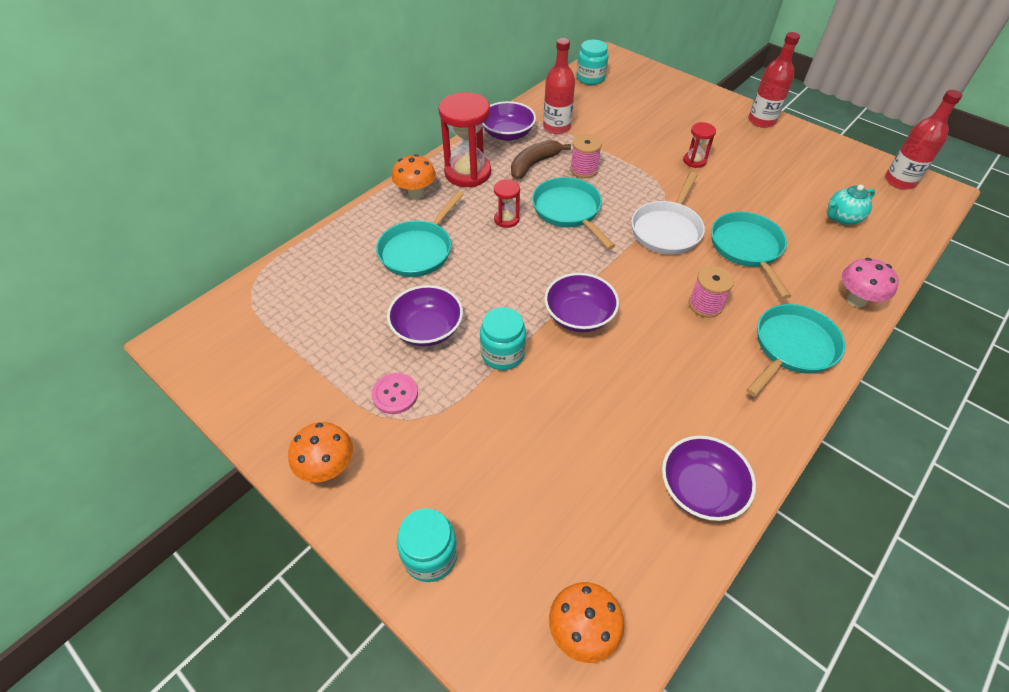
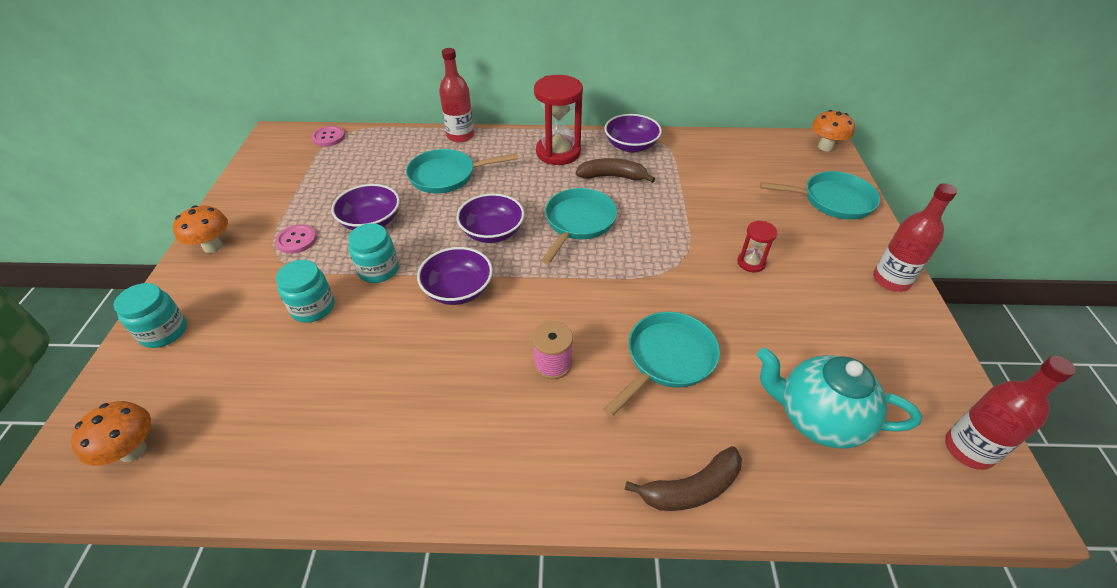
camera: 50 degrees right, 5 degrees down
(244, 300) = (328, 137): none -> pink button
(416, 194) = (505, 143): orange mushroom -> orange mushroom (825, 147)
(506, 219) = (528, 197): red hourglass -> none
(556, 127) = (677, 164): red bottle -> red bottle (460, 136)
(584, 169) = (642, 204): pink spool -> none
(590, 78) = (773, 147): turquoise jar -> turquoise jar (313, 307)
(667, 229) = (627, 291): white pan -> none
(700, 489) = (318, 464): purple bowl -> purple bowl (492, 232)
(792, 348) = (558, 458): turquoise pan -> turquoise pan (833, 200)
(842, 218) = (817, 418): turquoise teapot -> turquoise teapot, size x1.70
(856, 300) = (691, 488): pink mushroom -> brown banana

